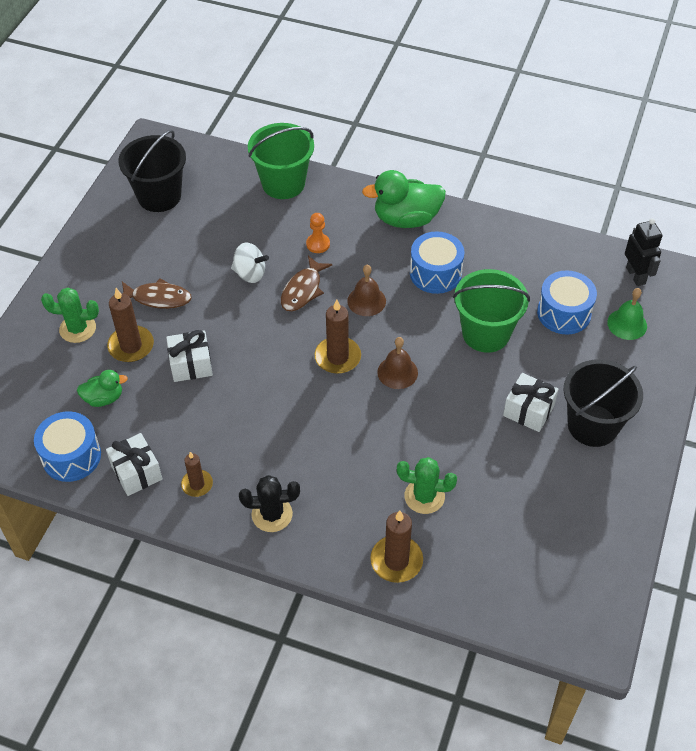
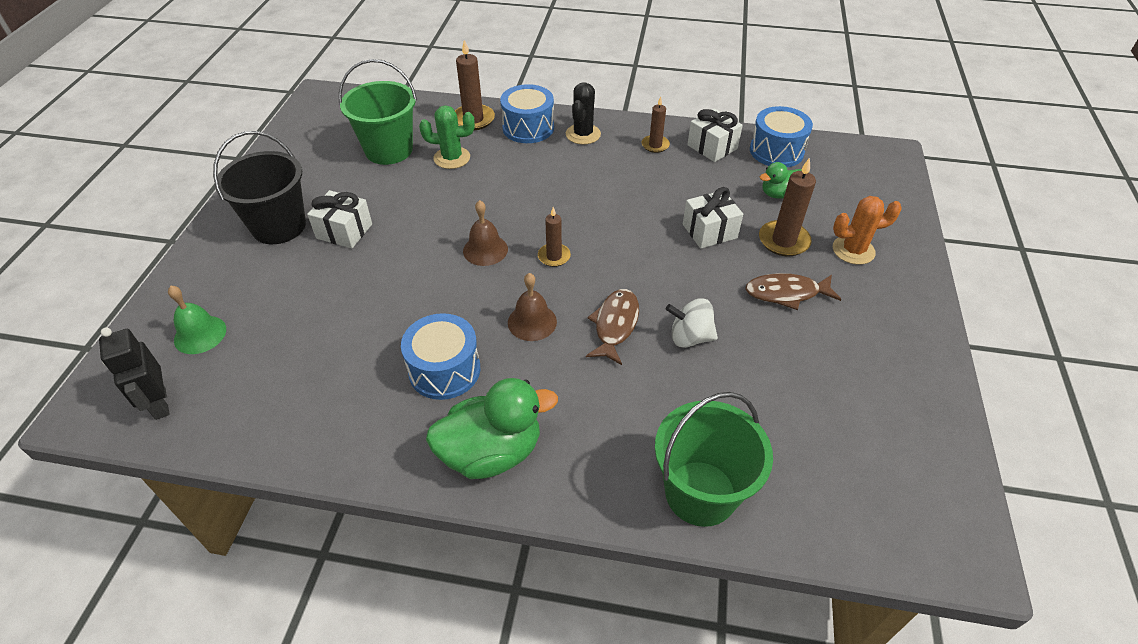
camera: 170 degrees right, 5 degrees down
(77, 329) = (853, 250): green cactus -> orange cactus
(159, 196) = (878, 439): black bucket -> none
(272, 514) = (583, 134): black cactus -> black cactus turned 60 degrees counterclockwise
(318, 244) = (614, 391): orange pawn -> none
(337, 357) = (554, 256): brown candle -> brown candle, size x0.63
(486, 333) = (382, 302): green bucket -> green bucket (389, 150)
(564, 313) = (278, 338): blue drum -> blue drum (528, 128)

